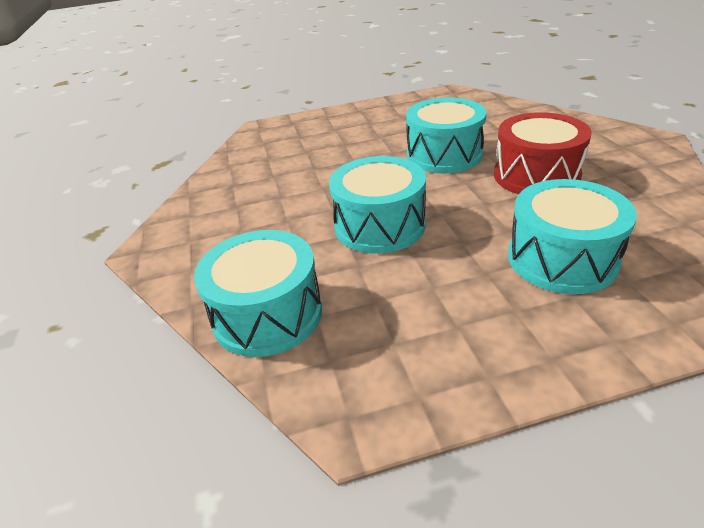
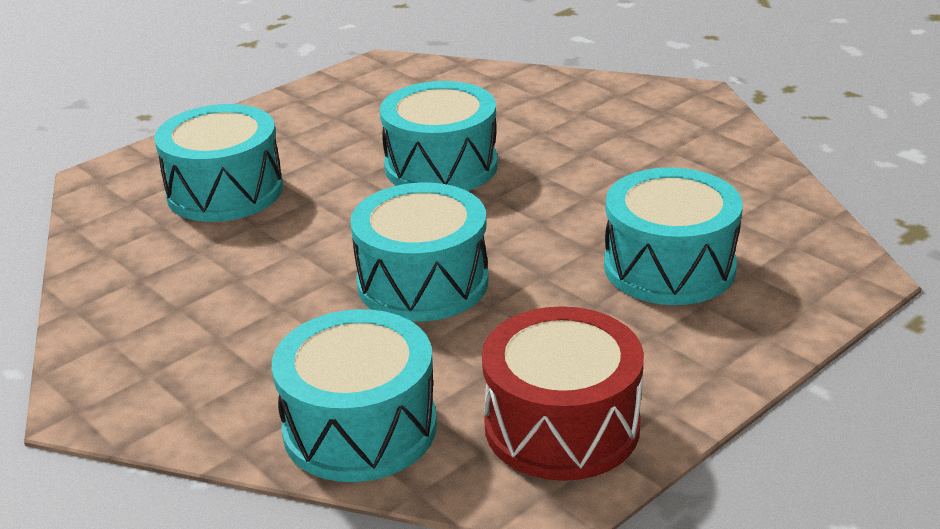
camera: 30 degrees left, 5 degrees down
(313, 146) = (225, 191): none -> turquoise drum
(536, 175) = (581, 171): red drum -> red drum (562, 426)

